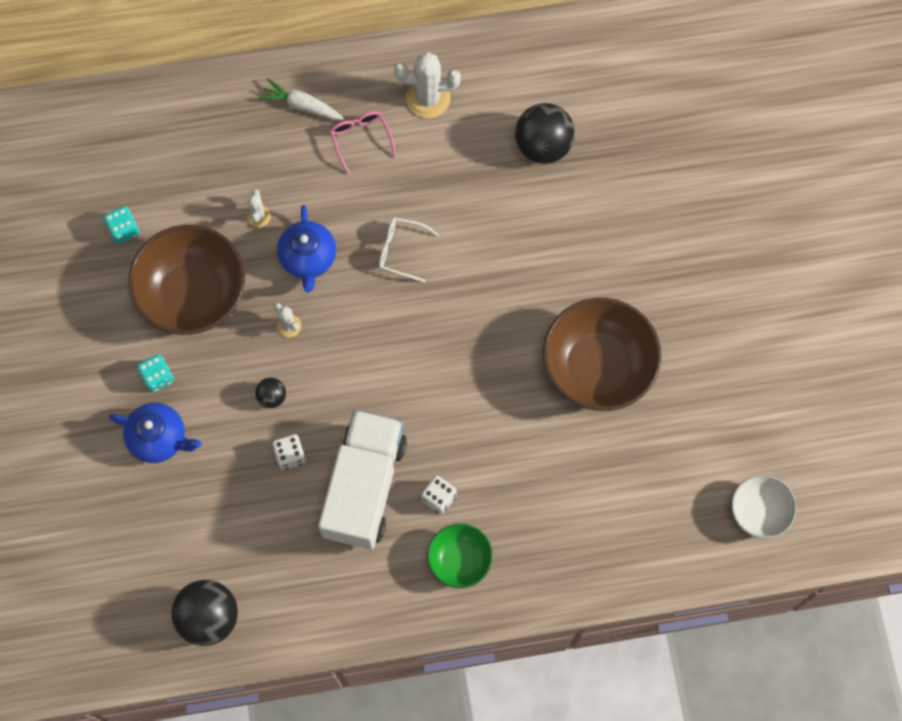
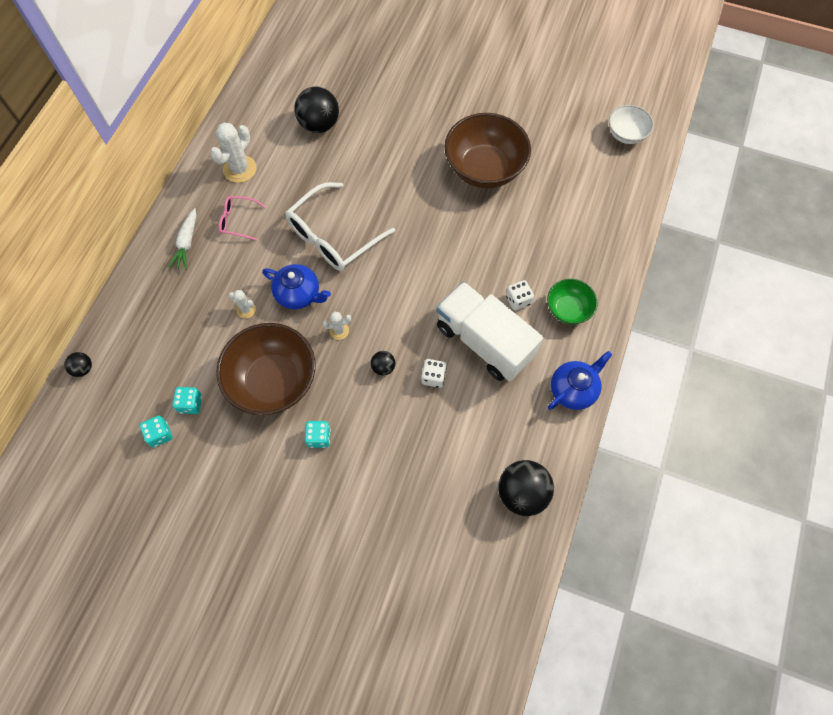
camera: 60 degrees left, 5 degrees down
(76, 222) = (160, 434): none -> turquoise dice
(103, 103) = (83, 369): none -> black ball
(159, 438) = (366, 460): blue teapot -> blue teapot (573, 389)
(301, 105) = (187, 243): white carrot -> white carrot turned 45 degrees counterclockwise
(401, 251) = (333, 236): white glasses -> white glasses, size x1.99

